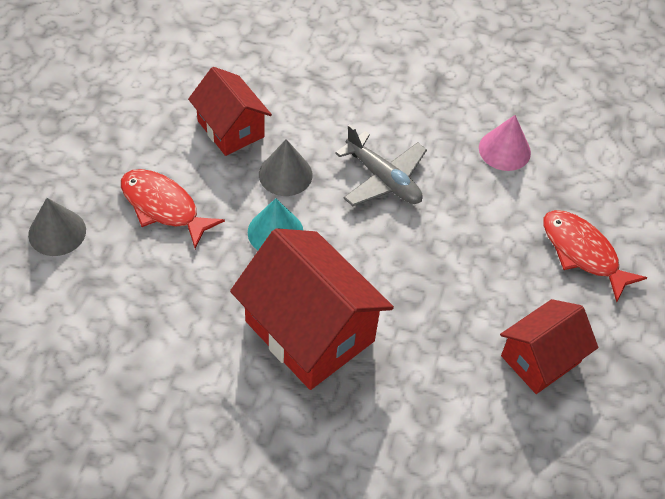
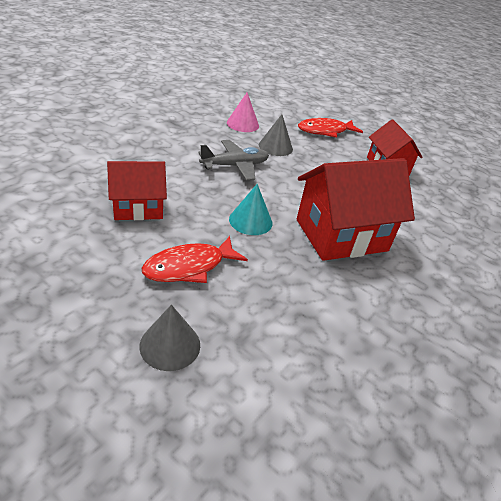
camera: 70 degrees left, 15 degrees down
(285, 174) = (202, 199): grey cone -> grey cone (275, 147)

